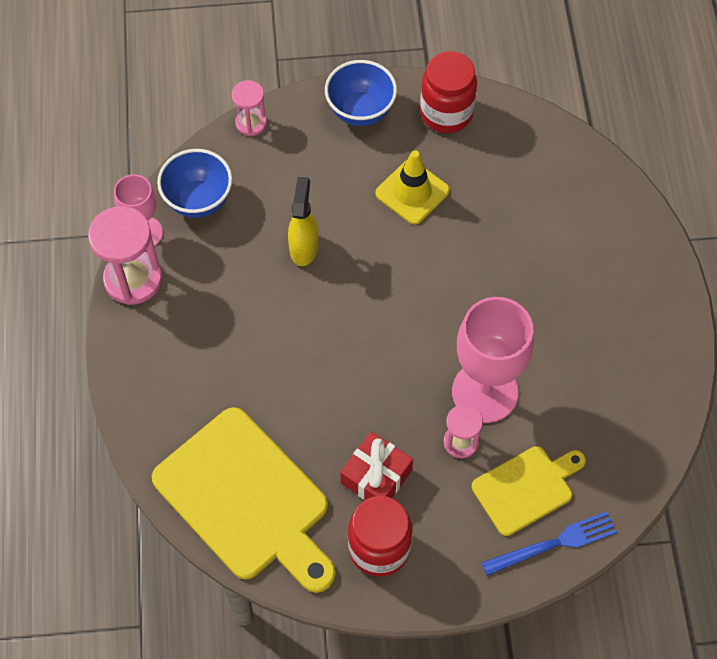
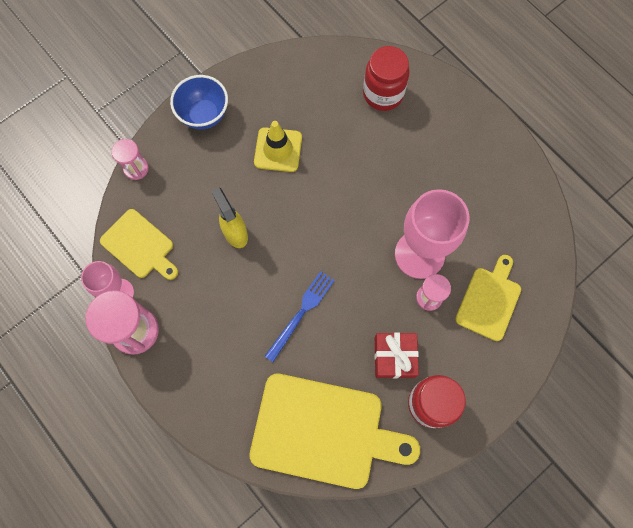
camera: 35 degrees left, 10 degrees up
(198, 200) = (140, 246): blue bowl -> yellow cutting board
(446, 113) = (261, 82): red jar -> red jar (383, 94)
(554, 544) = (531, 325): blue fork -> blue fork (301, 313)

